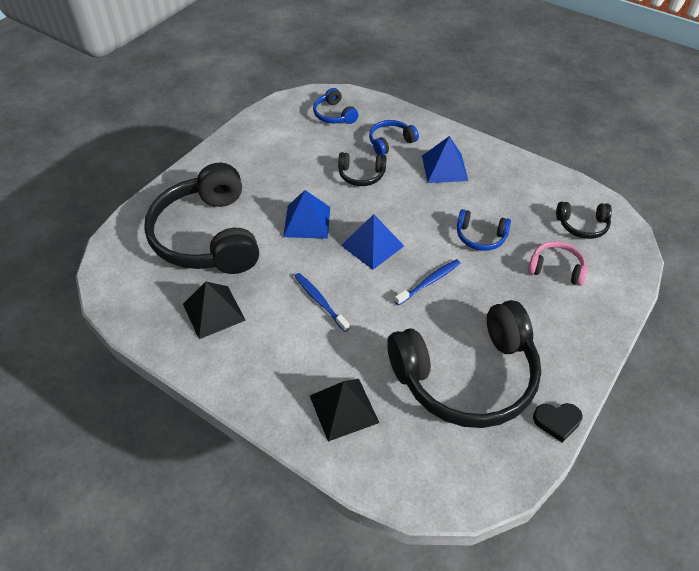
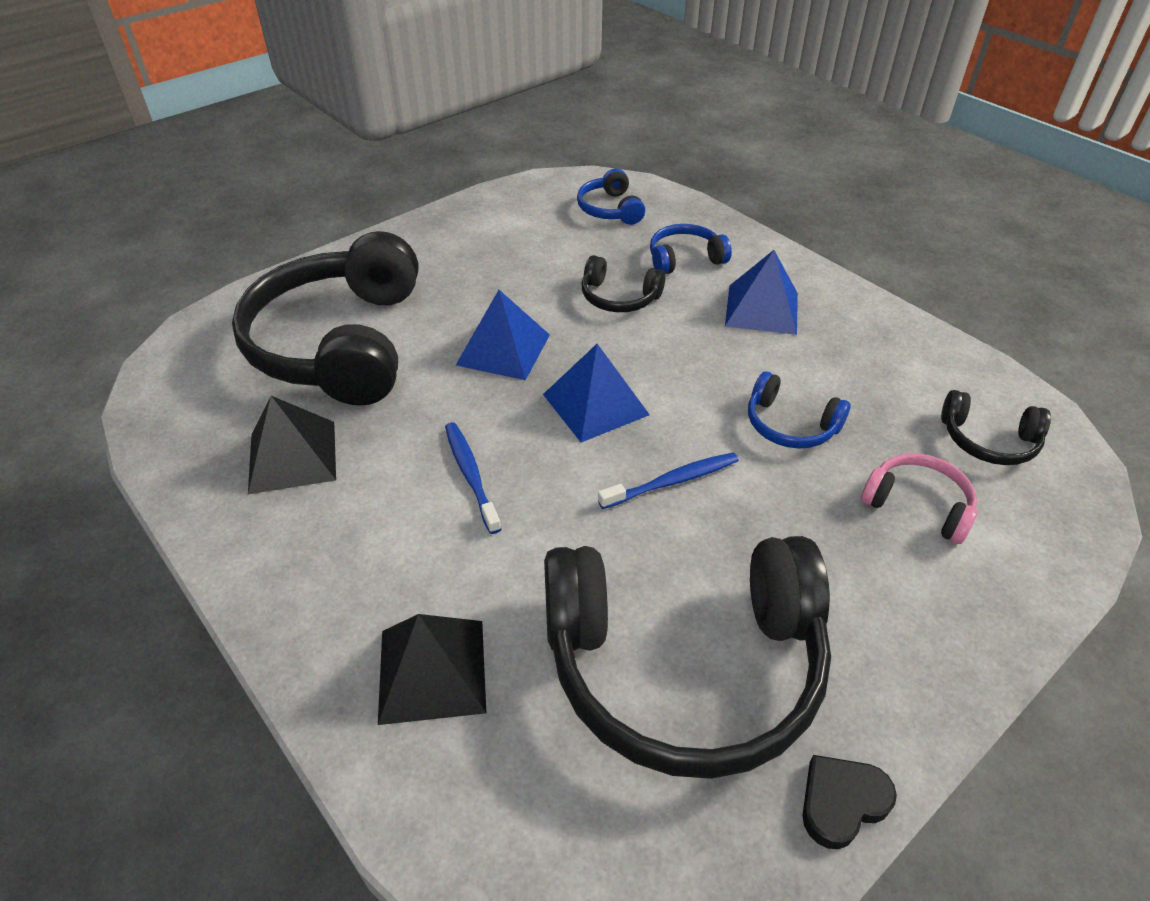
camera: 15 degrees right, 5 degrees down
(557, 421) = (842, 802): black heart -> black heart turned 135 degrees clockwise

